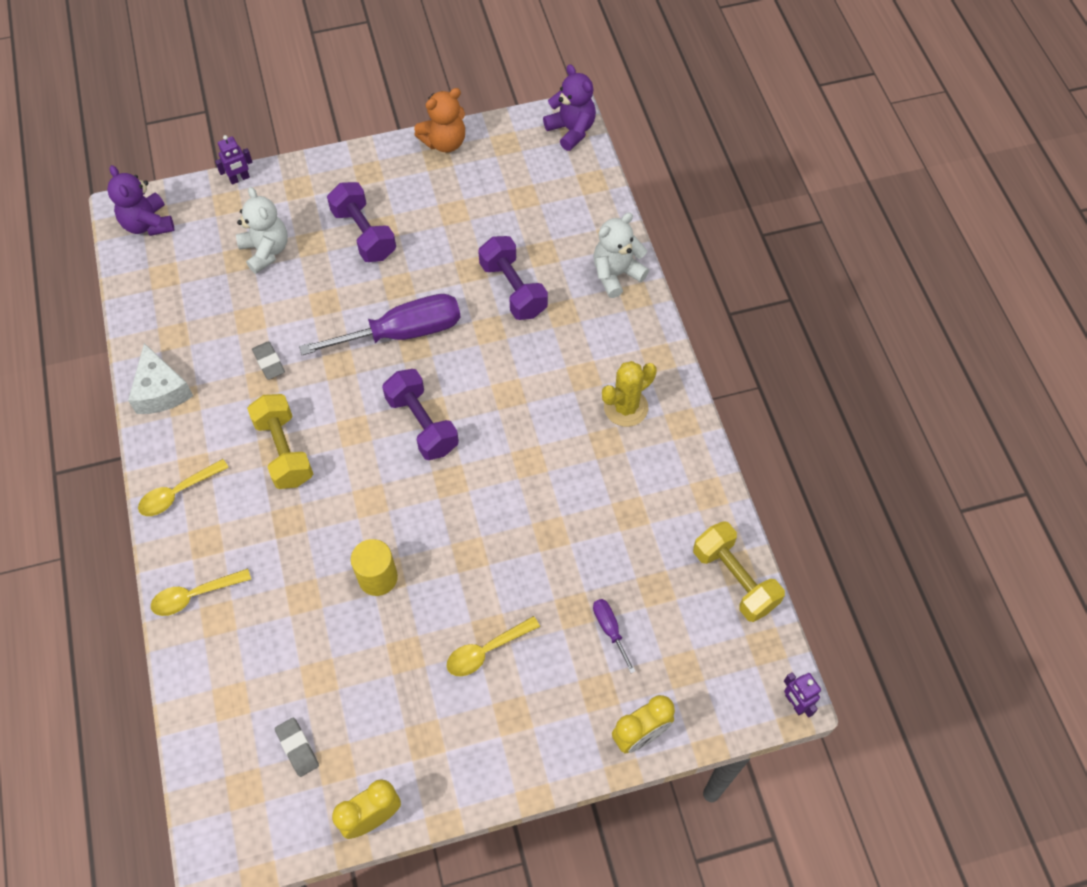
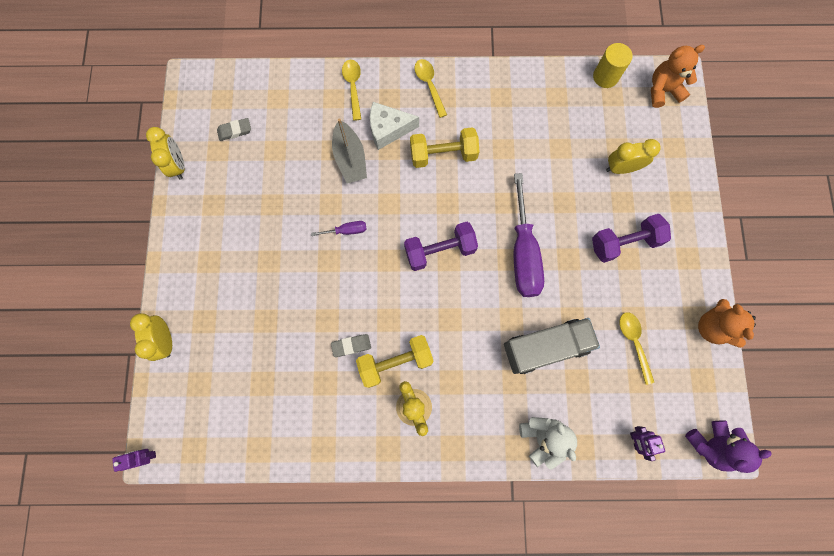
camera: 105 degrees right, 15 degrees up
(148, 224) = (663, 90): purple teddy bear -> orange teddy bear
(161, 391) = (512, 84): white cheese -> white cheese (388, 129)
(239, 179) = (697, 159): purple robot -> purple robot (635, 440)
(266, 251) = (621, 168): white teddy bear -> yellow clock
(269, 362) = (519, 155): grey eraser -> grey eraser (351, 345)
(312, 568) = (350, 158): none -> grey boat
(378, 577) = (330, 197): yellow cylinder -> yellow cylinder (605, 77)
(486, 651) = (256, 255): yellow spoon -> yellow spoon (633, 342)
(513, 289) = (545, 347): purple dumbbell -> grey truck
(610, 629) = (243, 341): purple screwdriver -> purple screwdriver (346, 231)
(734, 579) = (249, 444): yellow dumbbell -> yellow dumbbell (395, 362)

